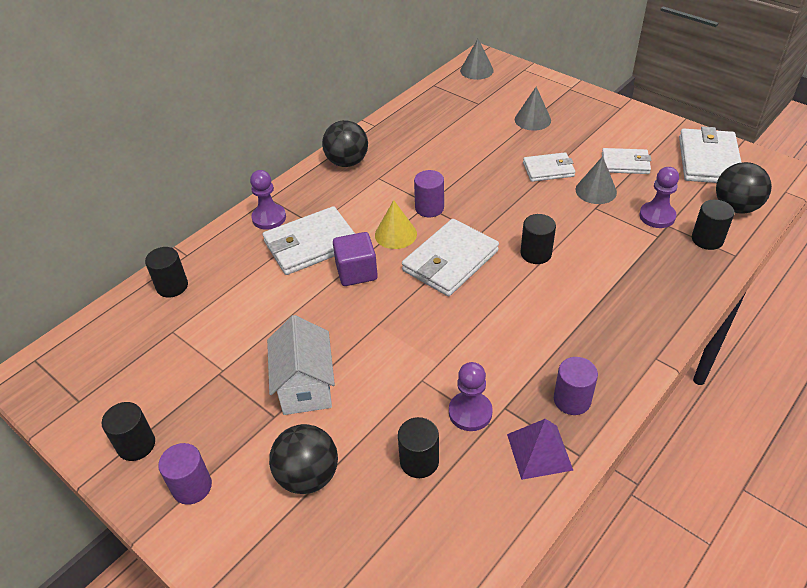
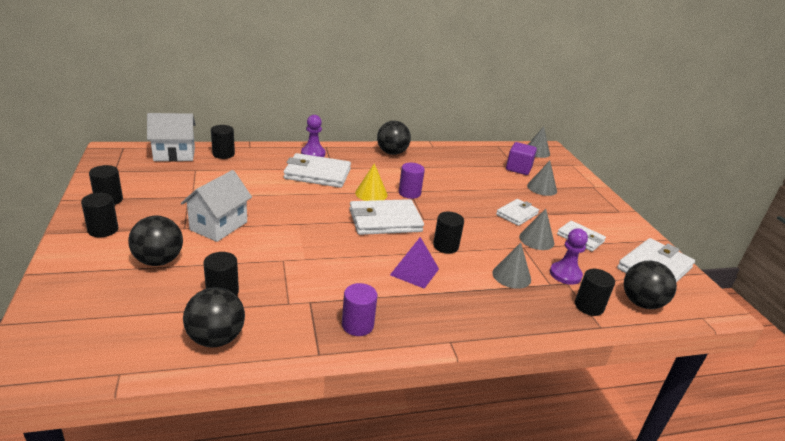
camera: 30 degrees right, 15 degrees down
(115, 326) = (174, 154): none -> white house
(192, 487) = (103, 230): purple cylinder -> black cylinder
(356, 272) = (323, 197): purple cube -> purple cube (518, 169)
(470, 412) = (286, 291): purple pawn -> none
(481, 513) = (216, 338): none -> black ball
(539, 451) = (296, 335): purple pyramid -> purple pyramid (414, 271)
(548, 169) = (517, 214): white wallet -> white wallet turned 75 degrees counterclockwise
(622, 249) = (511, 276): none -> grey cone

